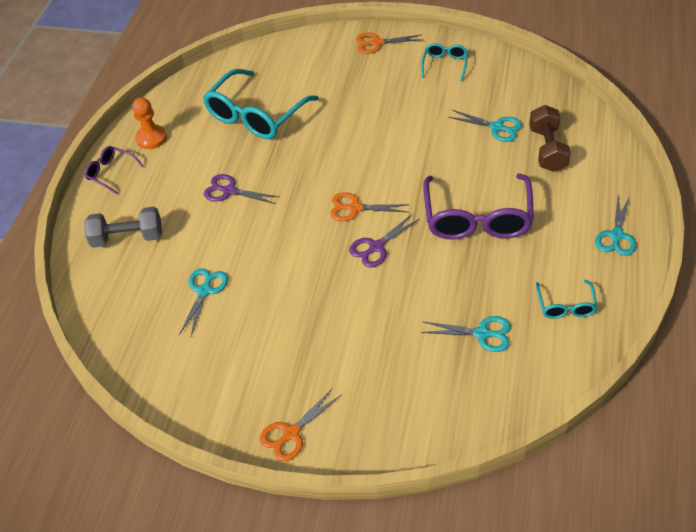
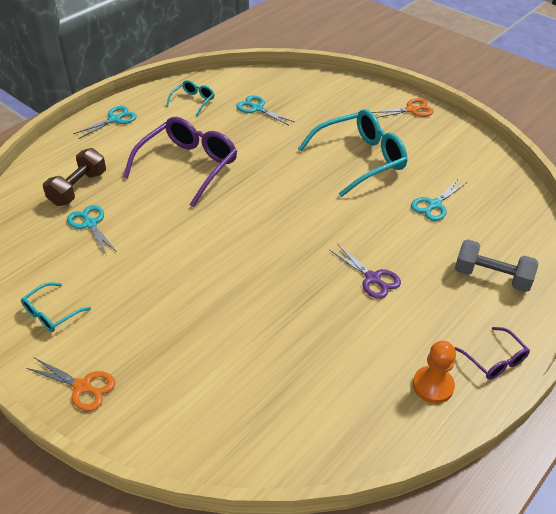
camera: 155 degrees left, 5 degrees down
(256, 115) = (295, 355): turquoise glasses -> turquoise glasses (359, 160)
(355, 208) = (271, 213): orange scissors -> none
(376, 247) = (279, 179): purple scissors -> none

